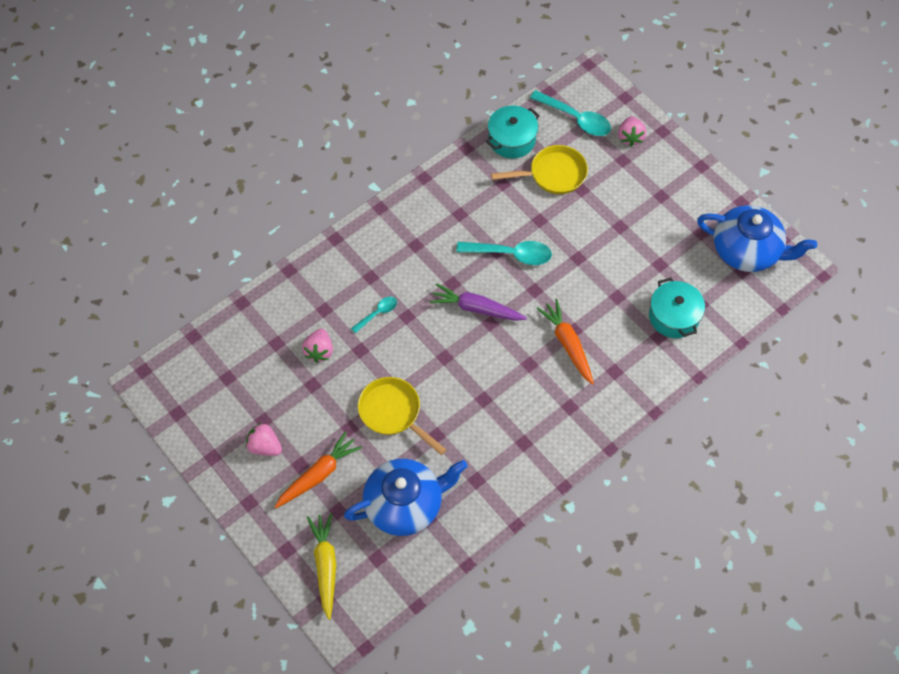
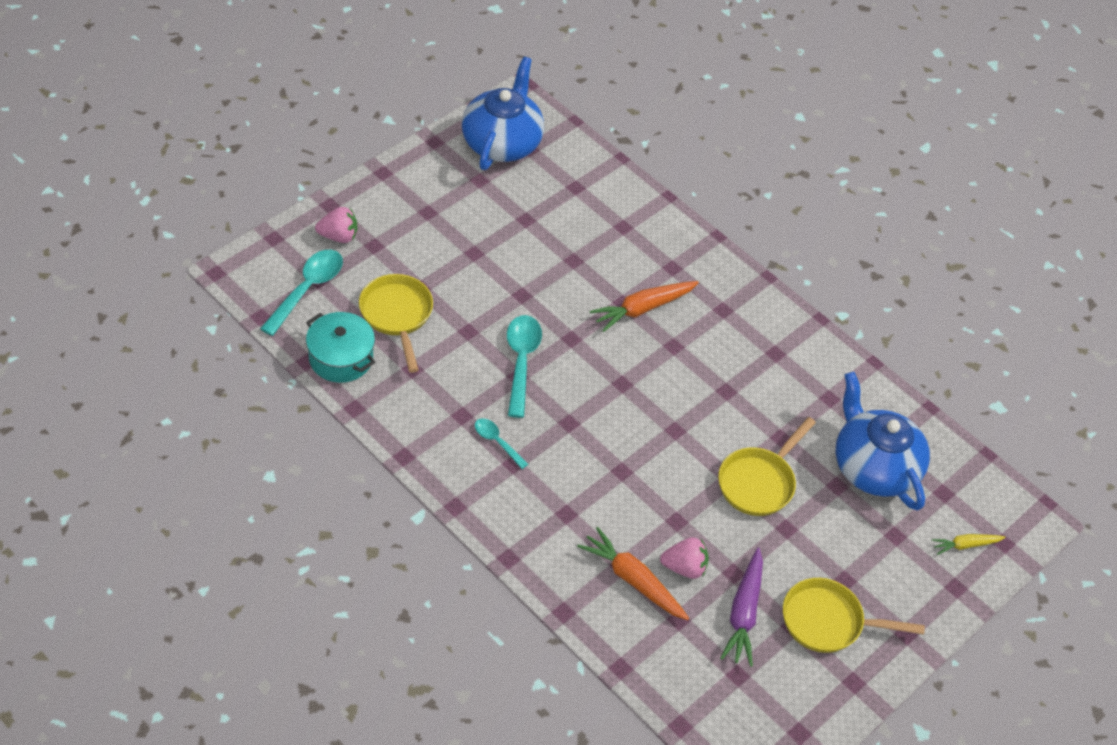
camera: 100 degrees left, 10 degrees down
(265, 446) = (828, 621): pink strawberry -> yellow pan
(318, 475) = (854, 559): orange carrot -> orange carrot (633, 580)
(325, 566) = (965, 545): yellow carrot -> yellow carrot, size x0.59
(377, 313) = (621, 503): turquoise spoon -> turquoise spoon (497, 442)
(476, 308) = (603, 397): purple carrot -> purple carrot (744, 613)
(674, 316) = (595, 211): turquoise pot -> none

